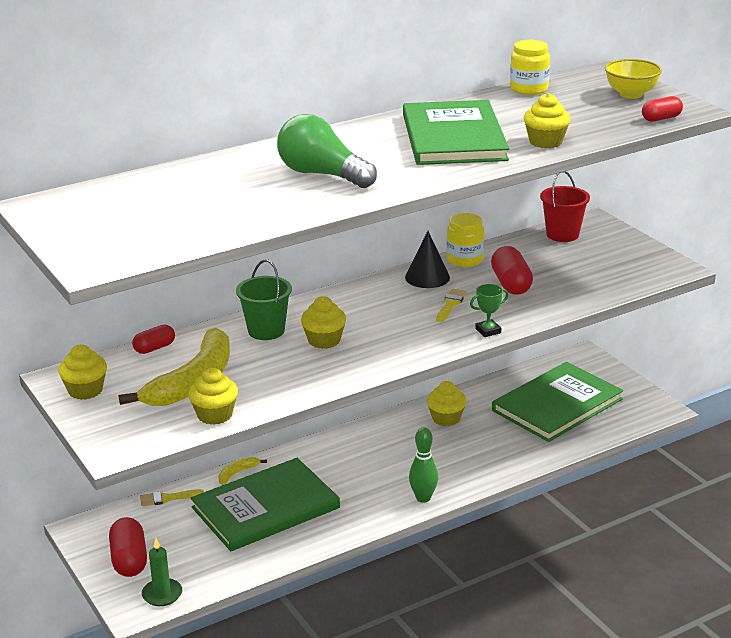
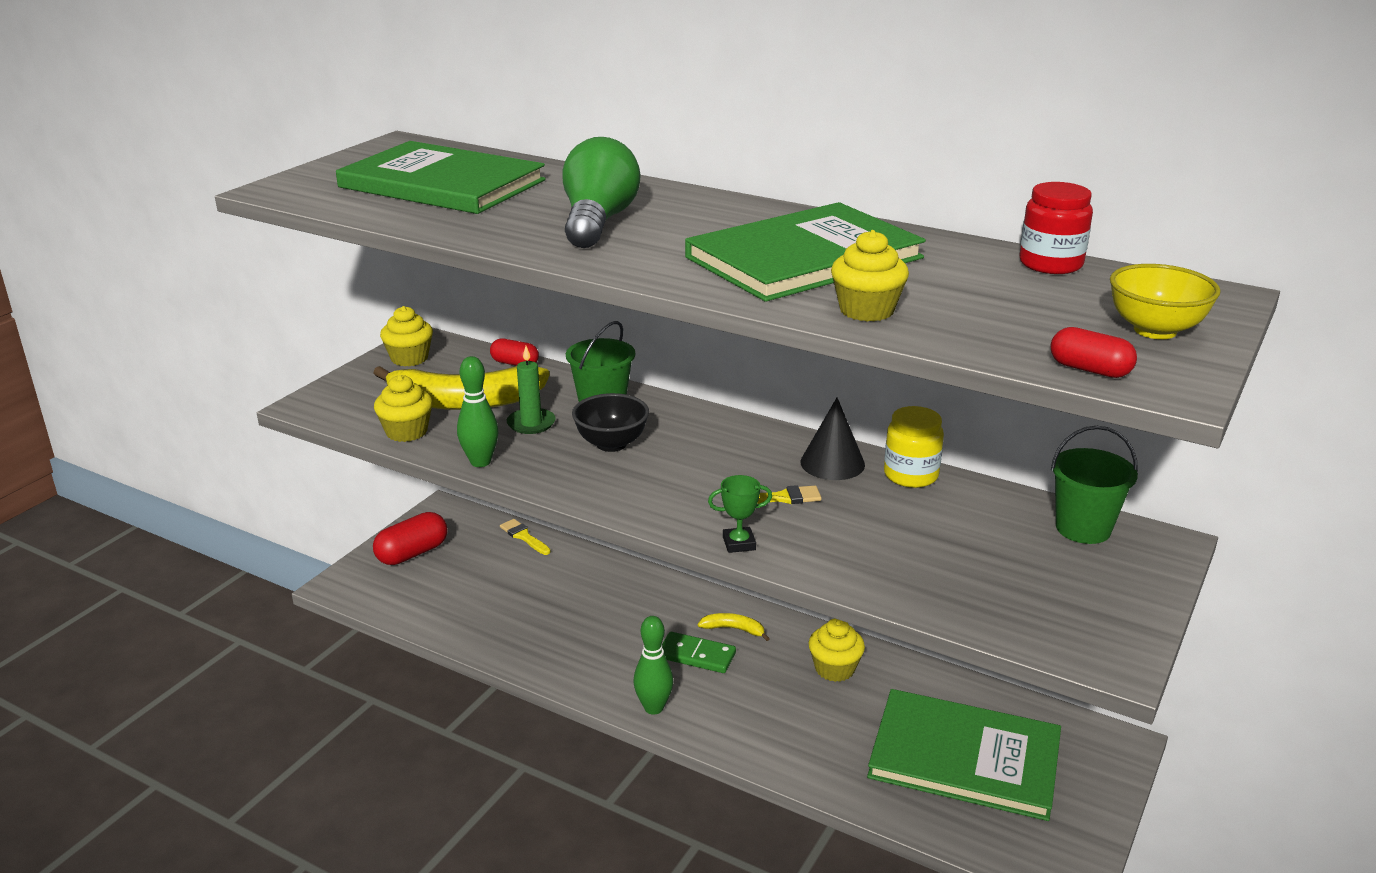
camera: 60 degrees right, 0 degrees up
(162, 594) = (370, 592): green candle -> green candle (531, 423)
(237, 473) = (597, 561): yellow banana -> yellow banana (734, 629)
(265, 508) = (551, 601): green book -> green book (442, 184)
(295, 394) = (480, 462): none -> green bowling pin
(324, 340) = (611, 444): yellow cupcake -> black bowl
(386, 465) = (696, 655): none -> green domino
(488, 331) = (739, 543): green trophy -> green trophy turned 45 degrees counterclockwise
(511, 284) = (885, 526): red capsule -> none
(529, 89) = (1050, 264): yellow jar -> red jar
(562, 234) = (1083, 528): red bucket -> green bucket

